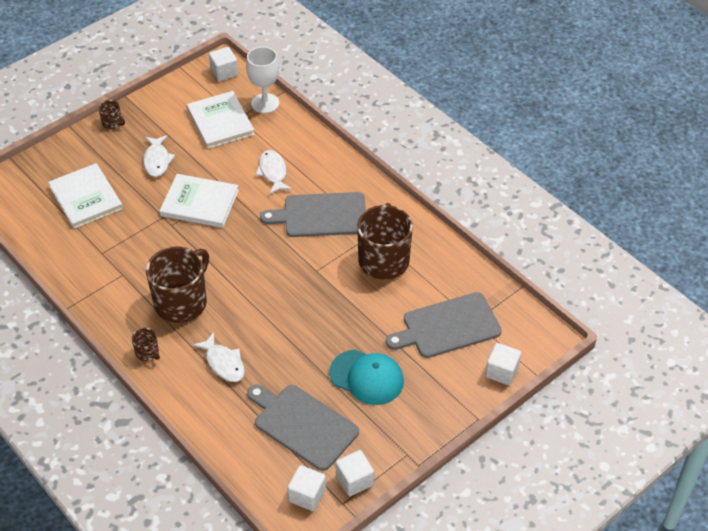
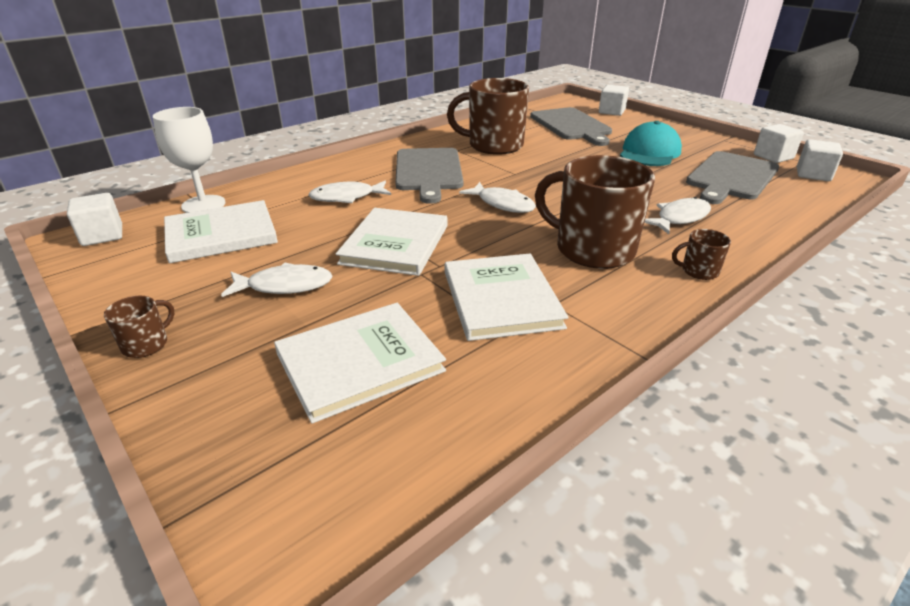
camera: 90 degrees left, 15 degrees down
(130, 252) = (501, 299): none -> white book
(147, 353) = (698, 271): brown mug -> brown mug turned 135 degrees counterclockwise
(256, 259) = (503, 204): none -> white fish

